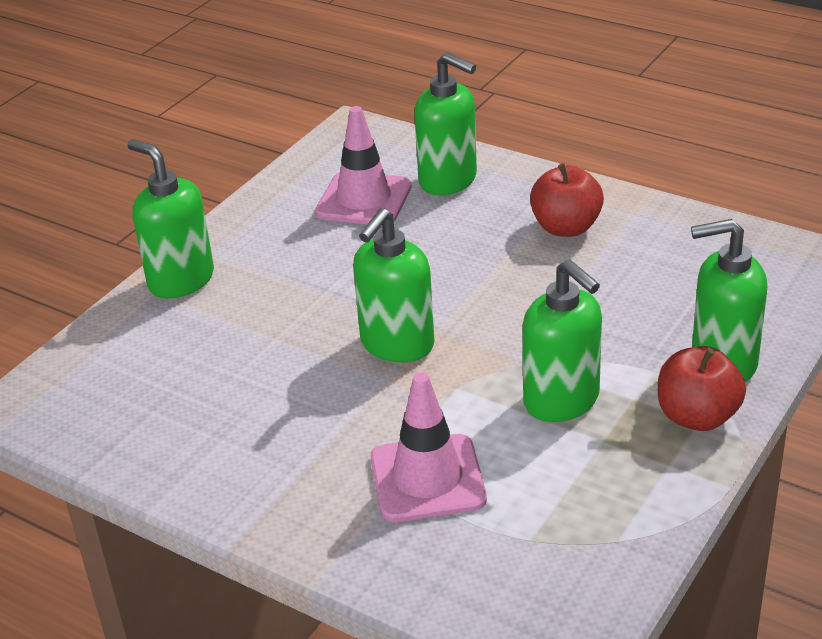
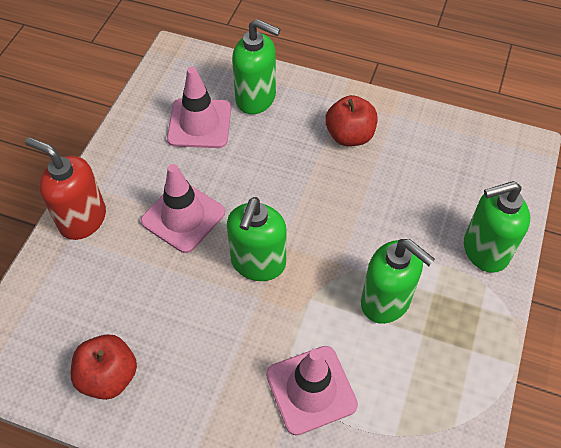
camera: 15 degrees left, 20 degrees up
(181, 280) = (82, 219): green soap dispenser -> red soap dispenser
(312, 289) = (183, 217): none -> pink traffic cone
(697, 417) = (479, 303): red apple -> red apple (109, 376)

